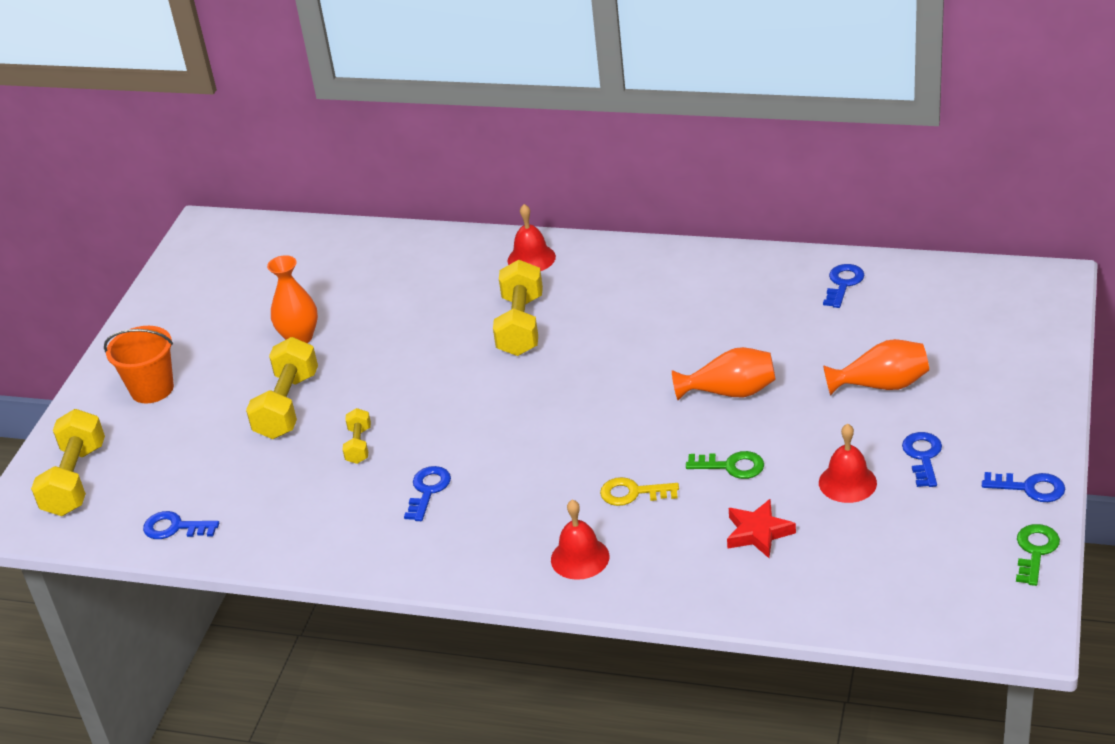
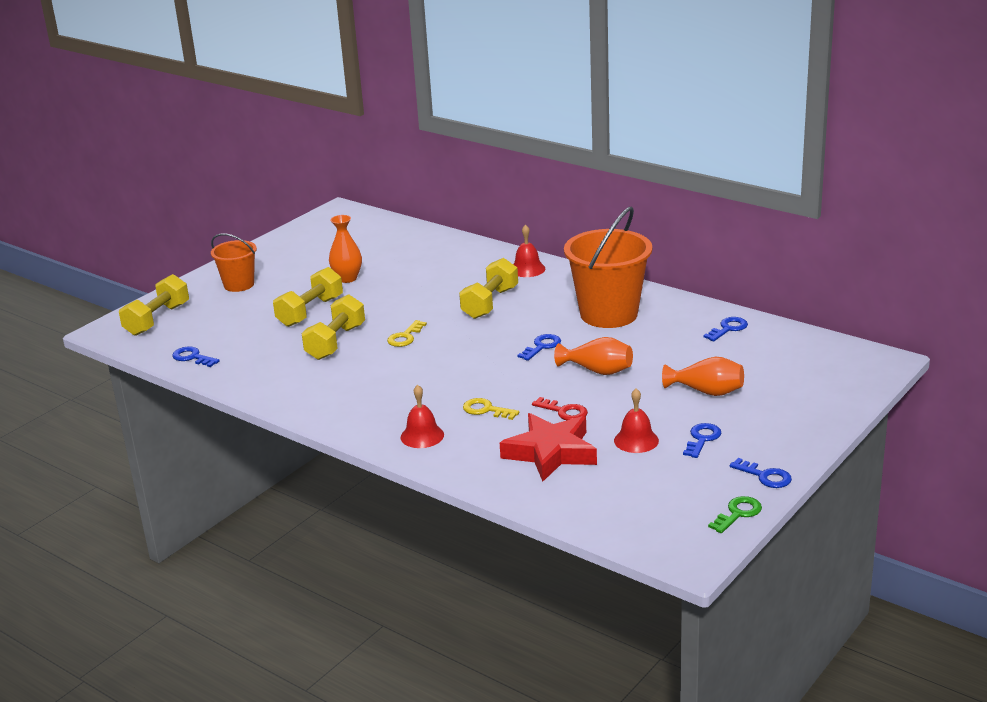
camera: 20 degrees right, 10 degrees down
(358, 445) = (335, 342): yellow dumbbell -> yellow dumbbell, size x1.90
(428, 490) = (357, 376): blue key -> blue key (542, 346)
(447, 410) = (405, 337): none -> yellow key
(684, 301) = (609, 314): none -> orange bucket
(731, 466) = (564, 411): green key -> red key
(758, 533) = (551, 452): red star -> red star, size x1.80

